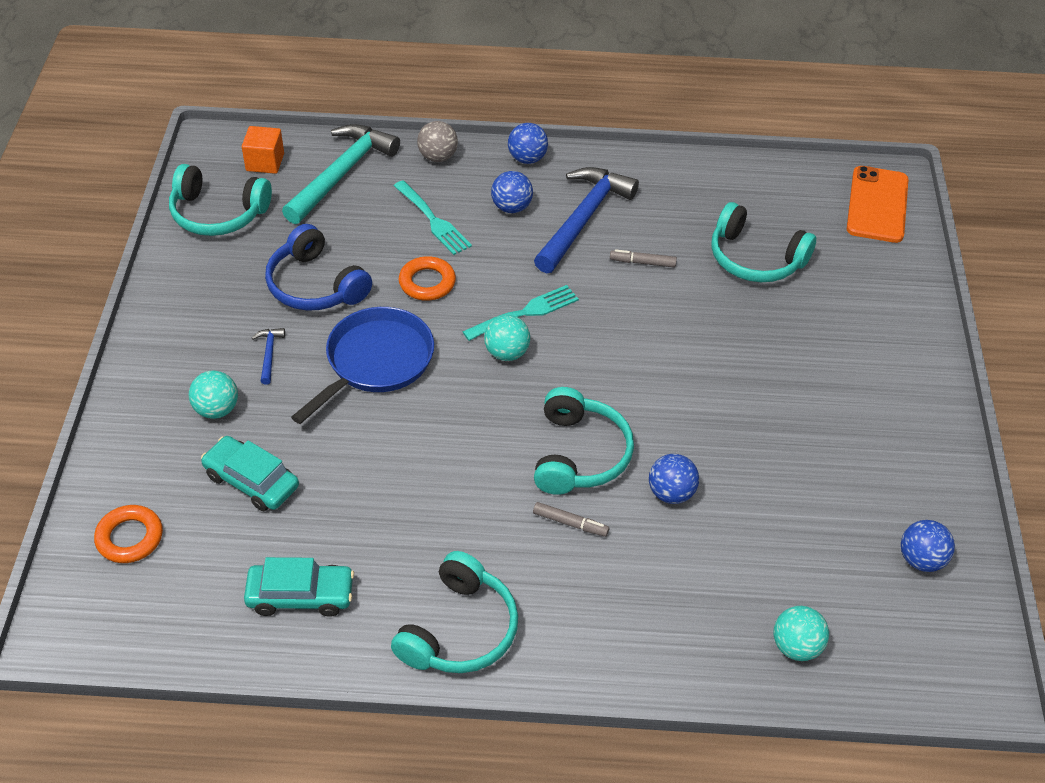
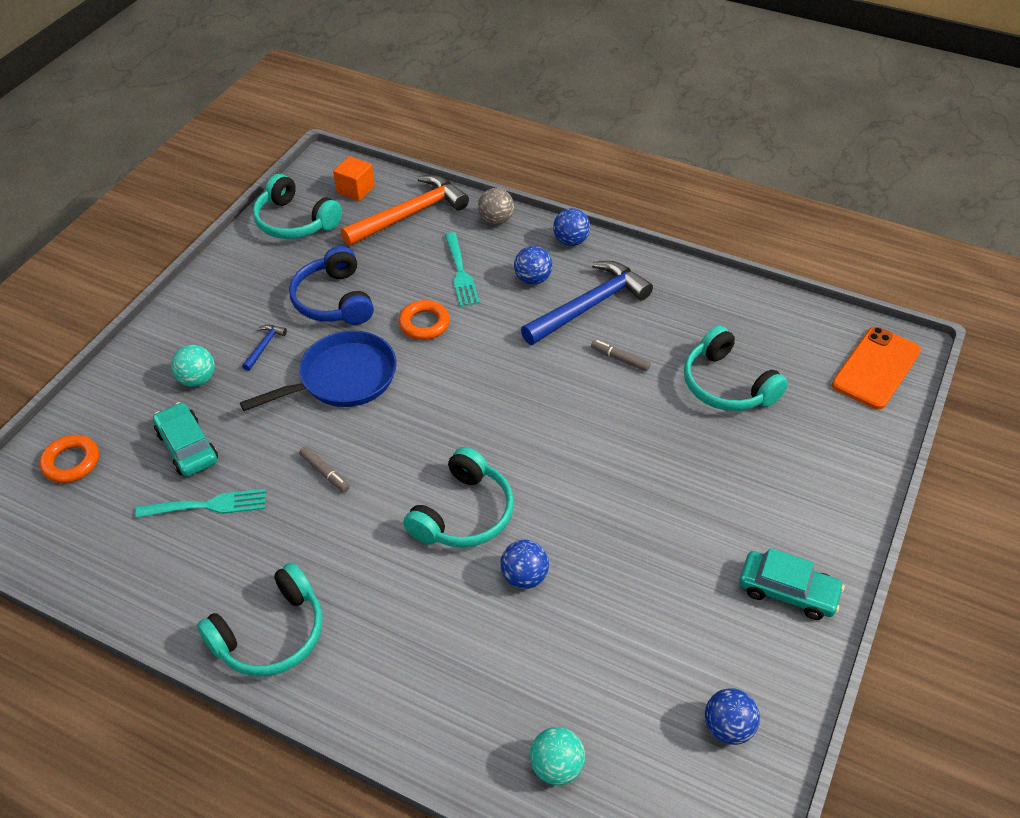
camera: 25 degrees right, 0 degrees up
(300, 595) = (165, 556): turquoise car -> turquoise car (787, 591)
(342, 174) = (410, 214): turquoise hammer -> orange hammer
(507, 353) = (454, 403): turquoise ball -> none
(525, 312) = (491, 373): turquoise fork -> turquoise fork (208, 505)
(570, 523) = (419, 573): grey marker -> grey marker (325, 473)

